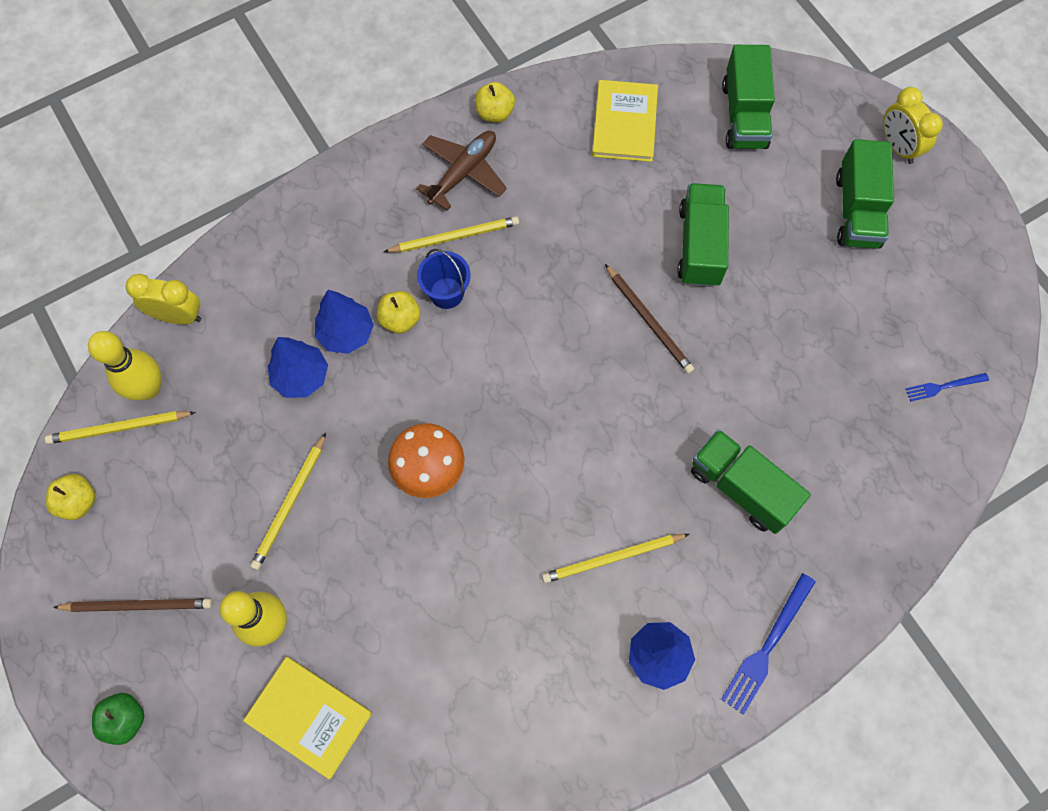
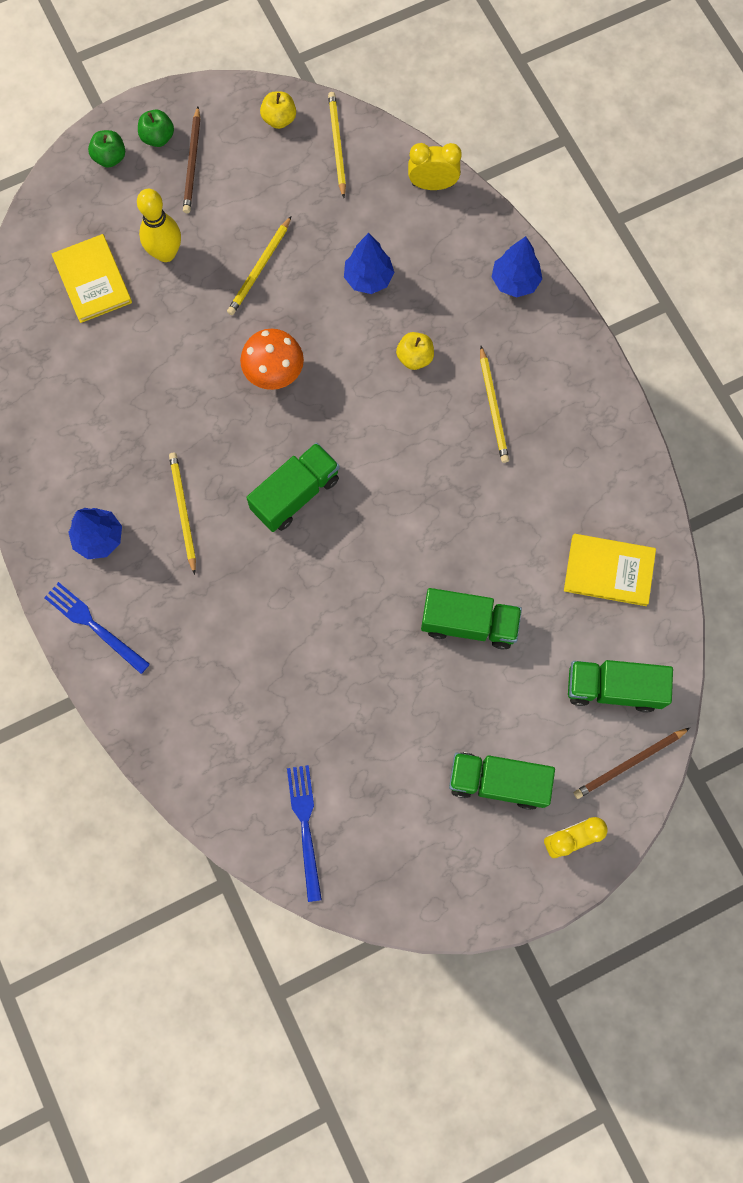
camera: 95 degrees right, 5 degrees up
(97, 657) = (158, 137): none -> green apple
(148, 388) = (369, 164): yellow bowling pin -> none
(178, 316) = (432, 185): yellow clock -> yellow clock turned 105 degrees counterclockwise
(290, 503) = (259, 268): yellow pencil -> yellow pencil turned 90 degrees counterclockwise
(309, 716) = (93, 280): yellow book -> yellow book turned 60 degrees counterclockwise
(346, 333) = (405, 314): blue tree -> blue tree (515, 281)
(446, 293) = (437, 397): blue bucket -> none
(463, 172) = (560, 419): brown plane -> none
(495, 113) = (625, 451): yellow apple -> none
(649, 321) = (395, 567): brown pencil -> brown pencil (629, 763)
(741, 488) = (230, 626): green truck -> green truck (295, 494)
(943, 386) = (305, 827): blue fork -> blue fork, size x1.68

